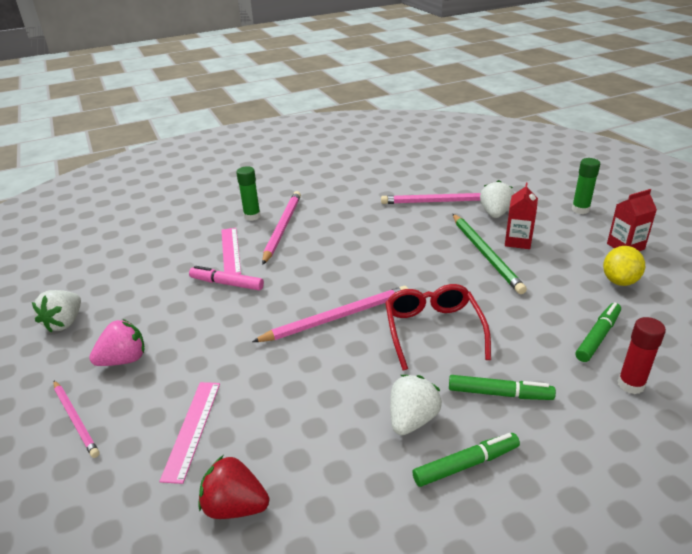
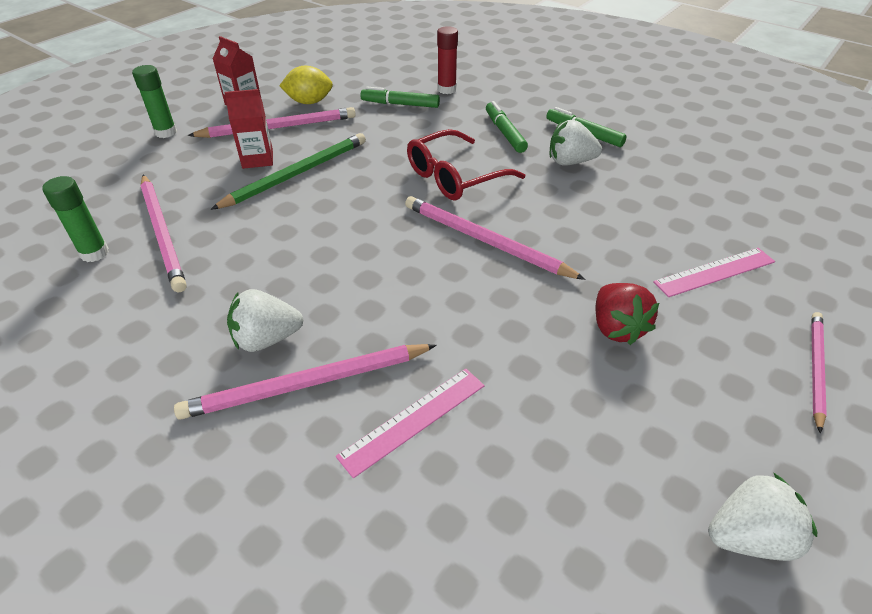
camera: 120 degrees left, 10 degrees up
(124, 360) = (715, 389): pink strawberry -> none
(227, 284) = (498, 373): pink marker -> none
(235, 506) = (734, 214): red strawberry -> red strawberry (616, 328)
(252, 216) = (280, 455): green glue stick -> green glue stick (94, 253)
(495, 213) = (191, 184): white strawberry -> white strawberry (266, 339)
(570, 257) = (278, 127): none -> pink pencil

